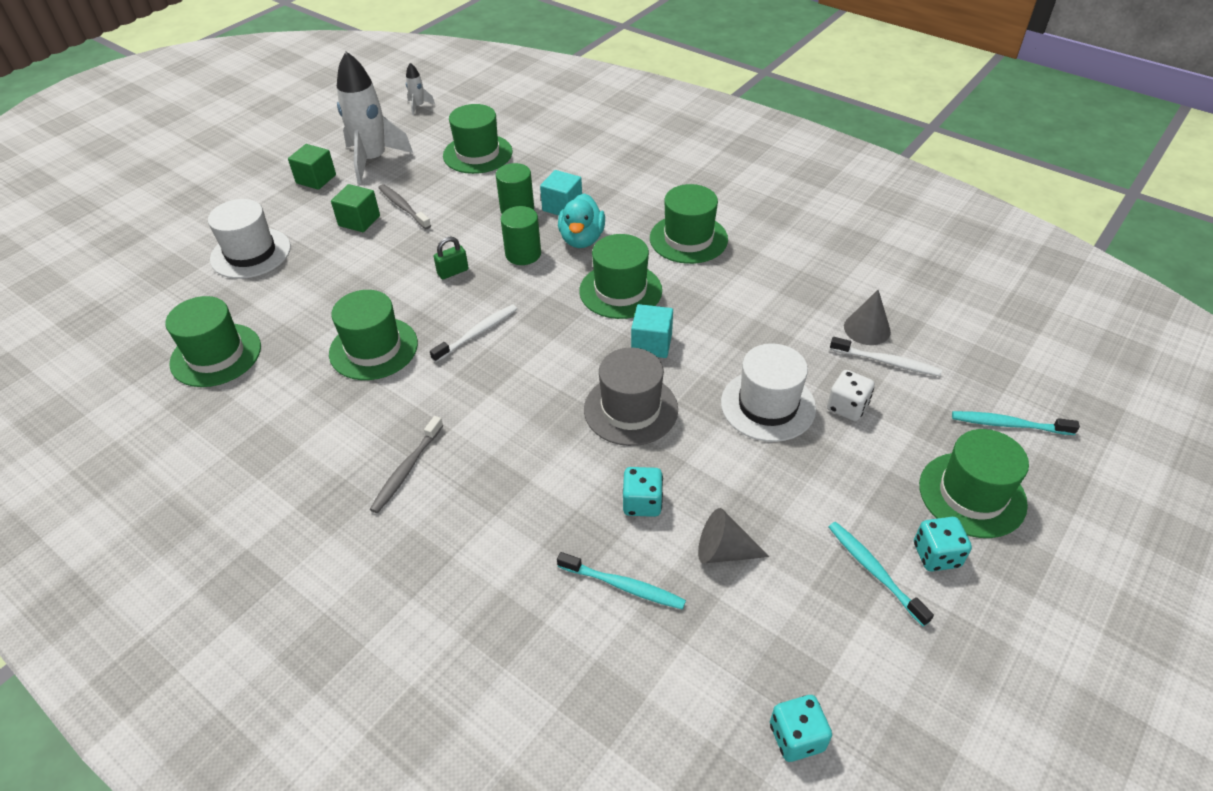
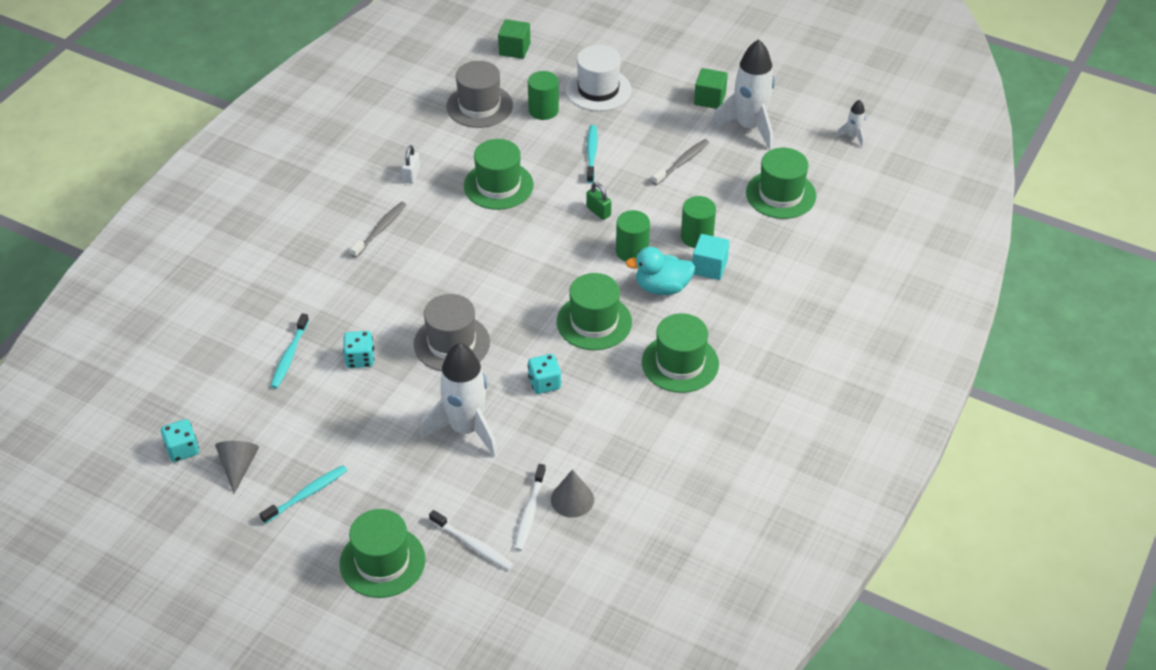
camera: 80 degrees right, 0 degrees up
(216, 355) = (479, 106): green hat -> grey hat
(259, 299) = (543, 110): none -> green cylinder
(314, 431) = (411, 175): none -> white padlock
(359, 221) = (655, 140): green cube -> green cube (514, 49)
(406, 470) = (380, 229): grey toothbrush -> grey toothbrush turned 105 degrees clockwise
(477, 333) = (524, 240): white toothbrush -> white toothbrush (473, 545)
(651, 344) = (528, 349): turquoise cube -> none
(724, 551) = (320, 407): grey cone -> grey cone (238, 467)
(768, 405) = (466, 429): white hat -> white rocket
(847, 407) = (470, 482): white dice -> none
(936, 555) = (322, 533): turquoise dice -> turquoise dice (544, 383)
(1008, 424) = (462, 596): turquoise toothbrush -> turquoise toothbrush (591, 154)

